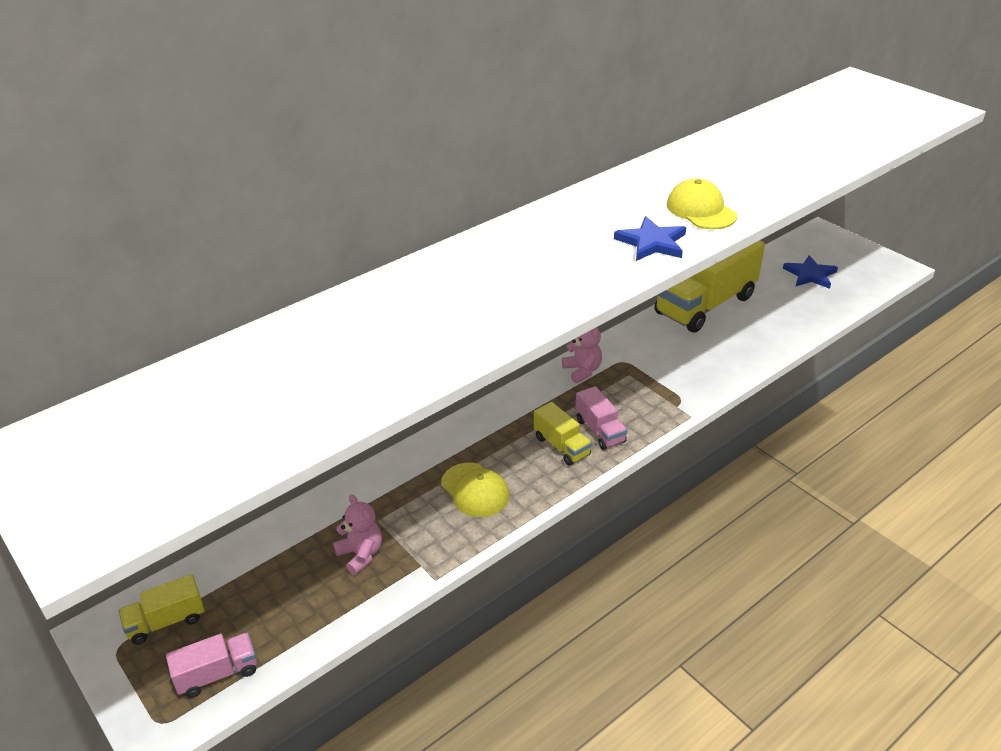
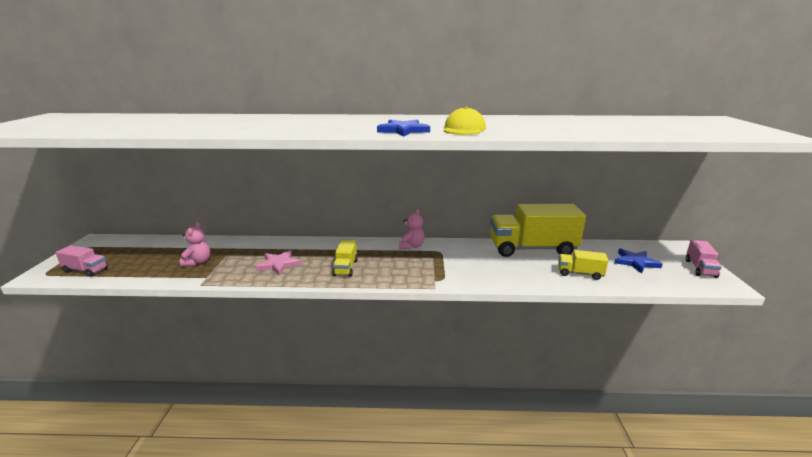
camera: 40 degrees right, 15 degrees down
(166, 621) = (111, 248): yellow truck -> yellow truck (580, 273)
(475, 490) = (279, 264): yellow cap -> pink star
(600, 430) = (375, 271): pink truck -> pink truck (700, 268)

